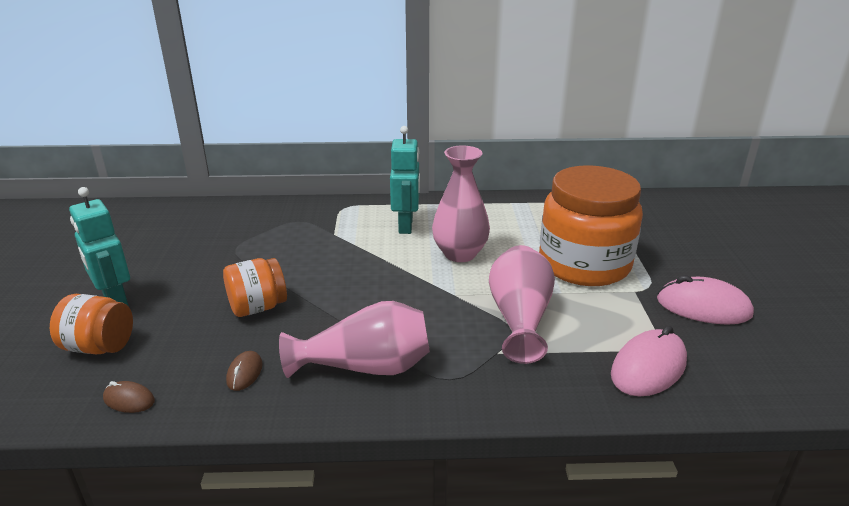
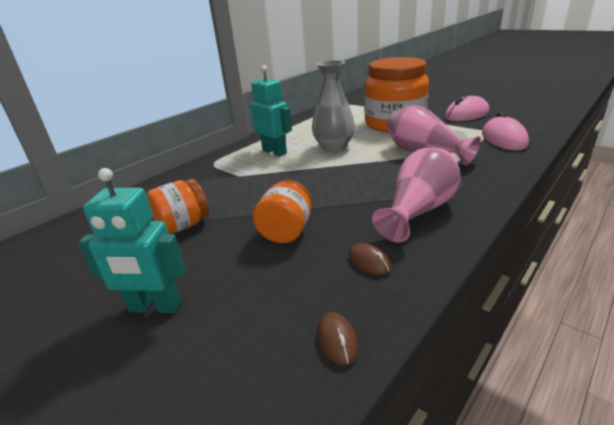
camera: 45 degrees left, 0 degrees up
(99, 346) = (220, 339): orange jar -> orange jar (183, 225)
(129, 400) = (337, 340): brown mouse -> brown mouse turned 75 degrees counterclockwise
(460, 254) = (334, 147): pink vase -> grey vase

